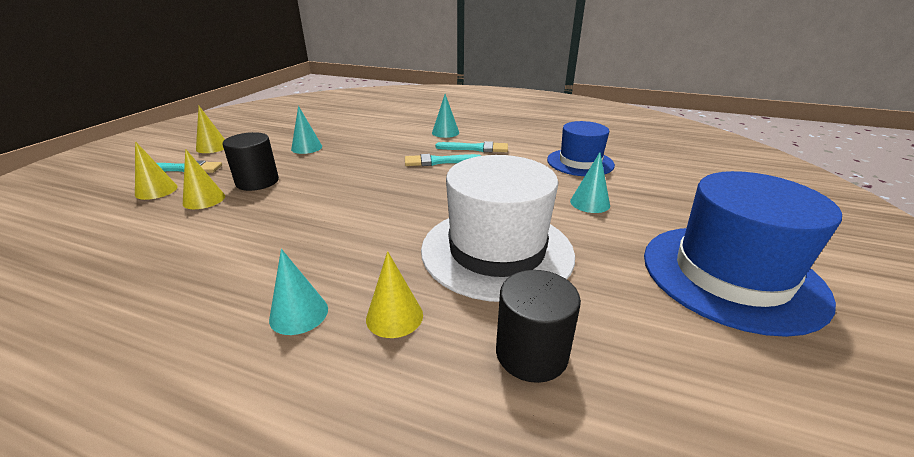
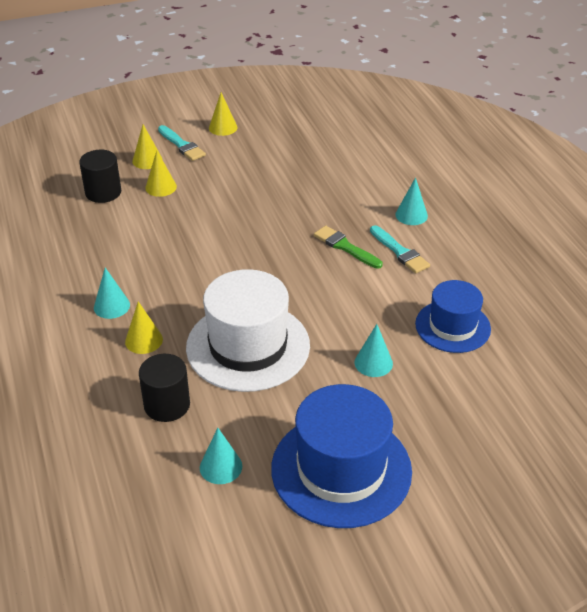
camera: 50 degrees right, 10 degrees up
(257, 182) = (205, 188): black cylinder -> black cylinder (103, 192)
(306, 148) = (280, 168): turquoise cone -> turquoise cone (221, 466)
(438, 161) = (345, 247): turquoise brush -> green brush

